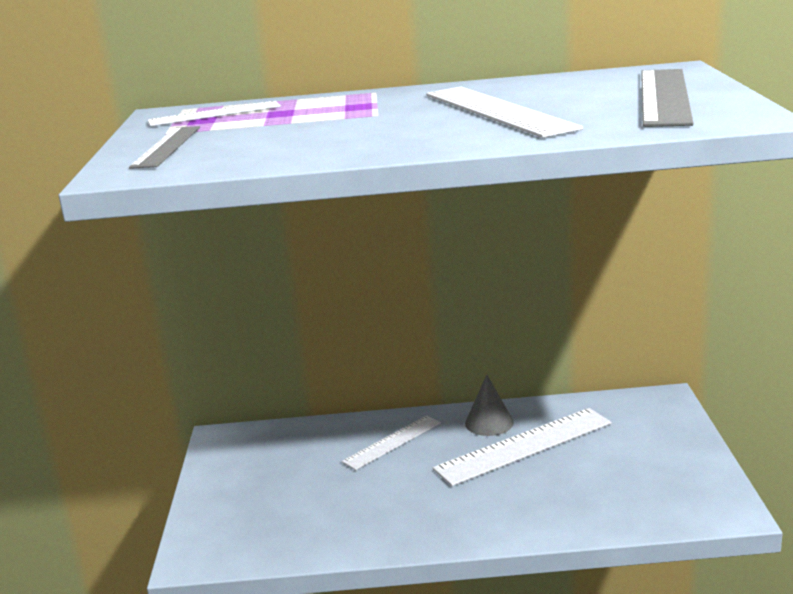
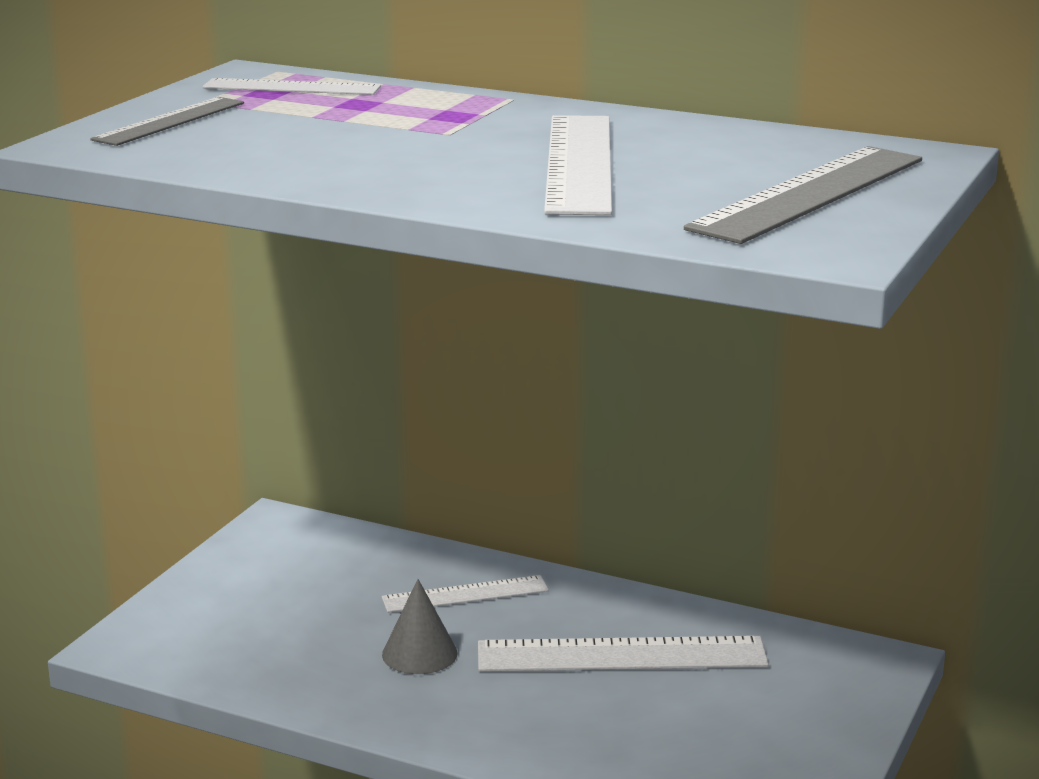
camera: 25 degrees right, 0 degrees up
(489, 423) = (610, 611): grey cone -> grey cone (419, 653)

